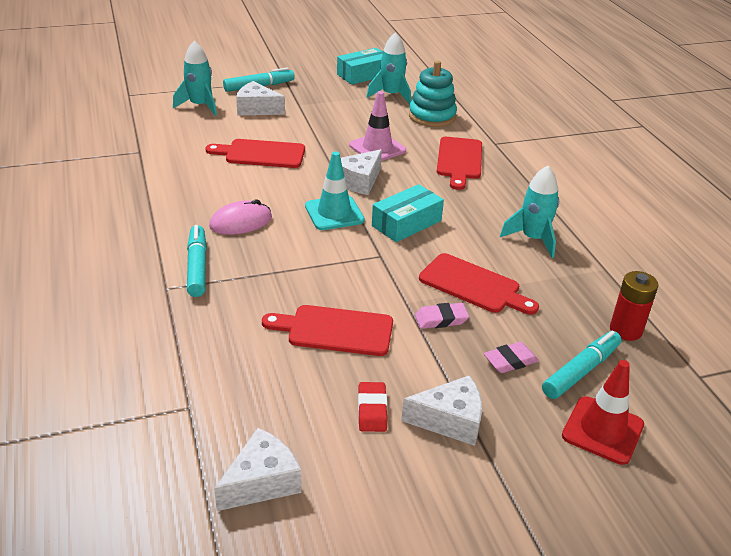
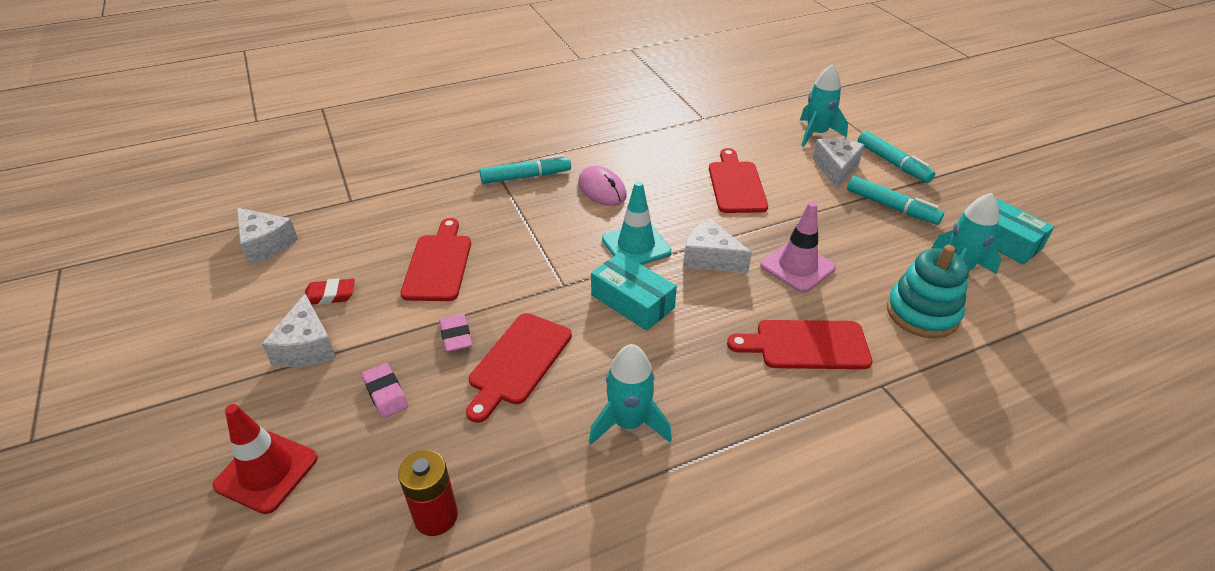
camera: 85 degrees right, 5 degrees up
(581, 371) = (363, 459): turquoise marker -> turquoise marker (891, 207)

